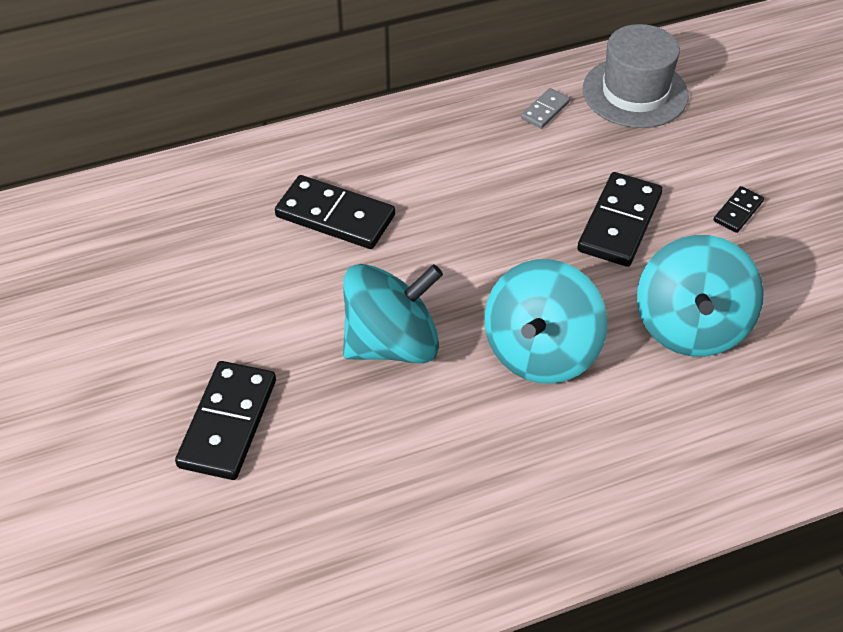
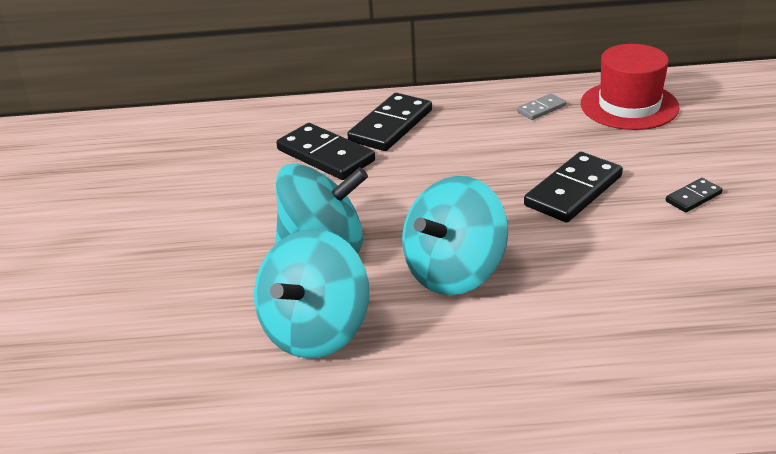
camera: 20 degrees right, 15 degrees down
(227, 423) = (155, 278): black domino -> black domino (390, 126)
(635, 92) = (629, 105): grey hat -> red hat
(691, 326) = (609, 275): turquoise spinning top -> turquoise spinning top (316, 331)

